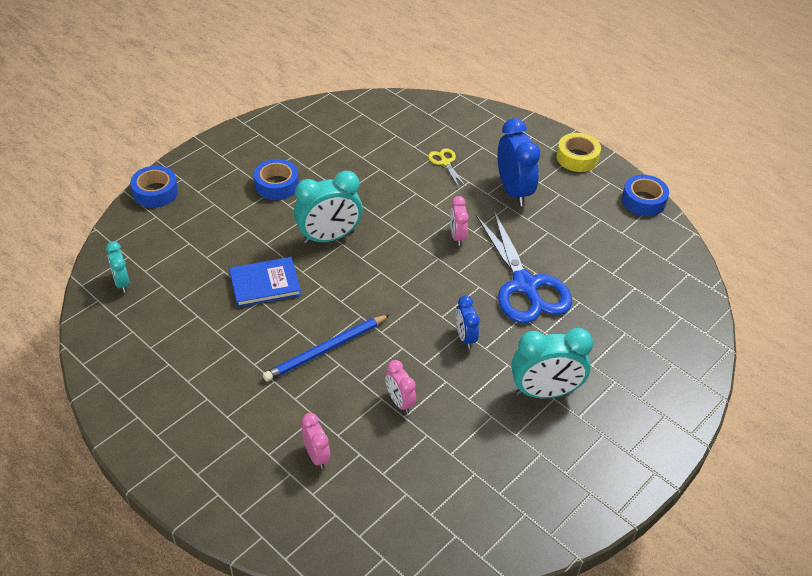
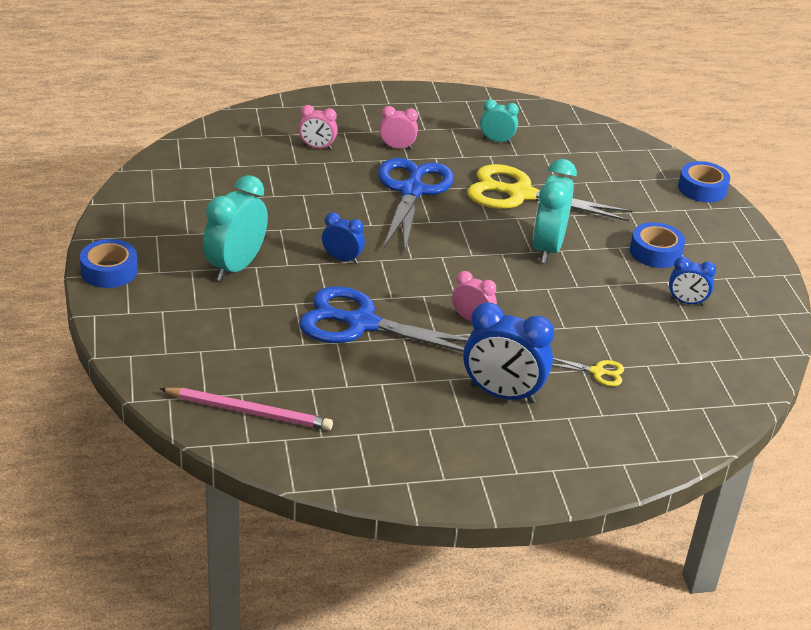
camera: 125 degrees right, 10 degrees down
(122, 283) = (591, 138): turquoise clock -> turquoise clock (496, 140)
(265, 284) = (520, 194): blue book -> yellow scissors
(325, 152) = (686, 302): none -> blue clock
(326, 350) = (412, 191): blue pencil -> blue scissors
(399, 402) = (318, 198): pink clock -> pink clock (397, 147)
(577, 158) = (513, 480): yellow tape -> none
(643, 201) = (386, 485): blue tape -> blue tape (109, 271)
(667, 288) = (248, 411): none -> pink pencil

